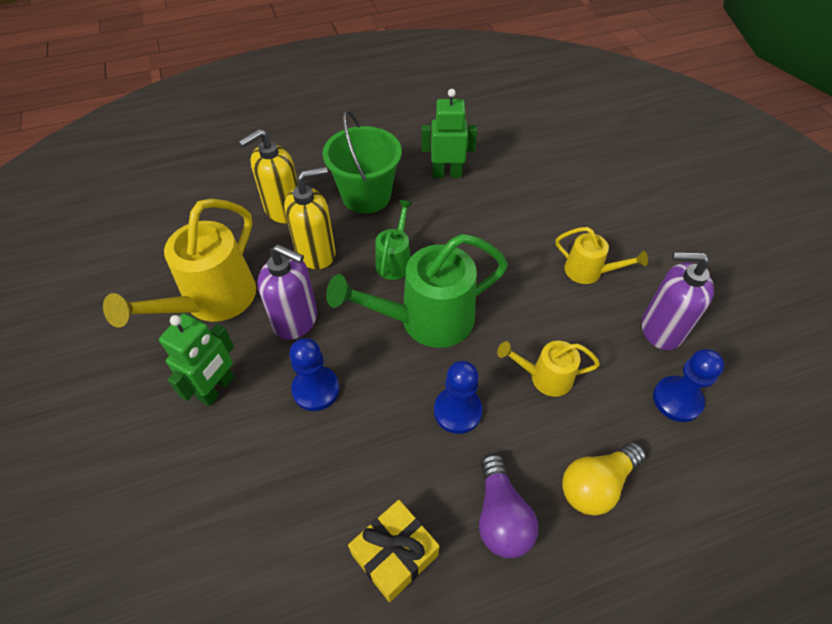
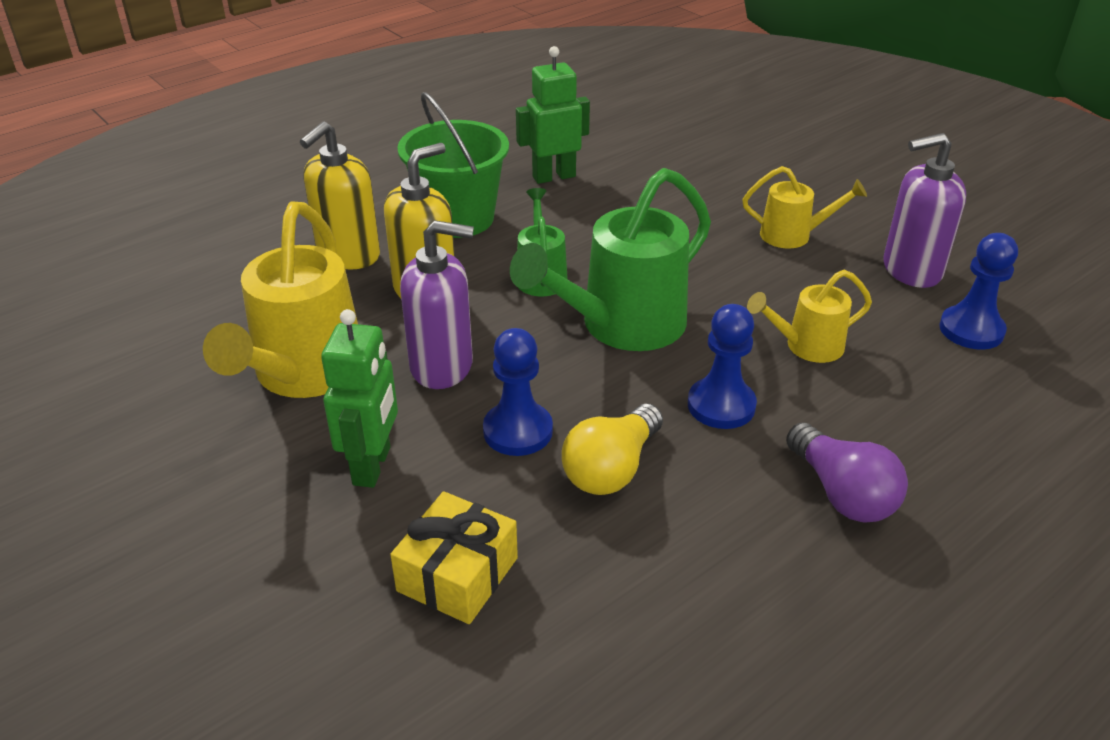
camera: 20 degrees left, 15 degrees down
(395, 554) = (735, 570): yellow gift -> yellow gift (458, 574)
(596, 484) = (933, 431): yellow light bulb -> yellow light bulb (612, 468)

